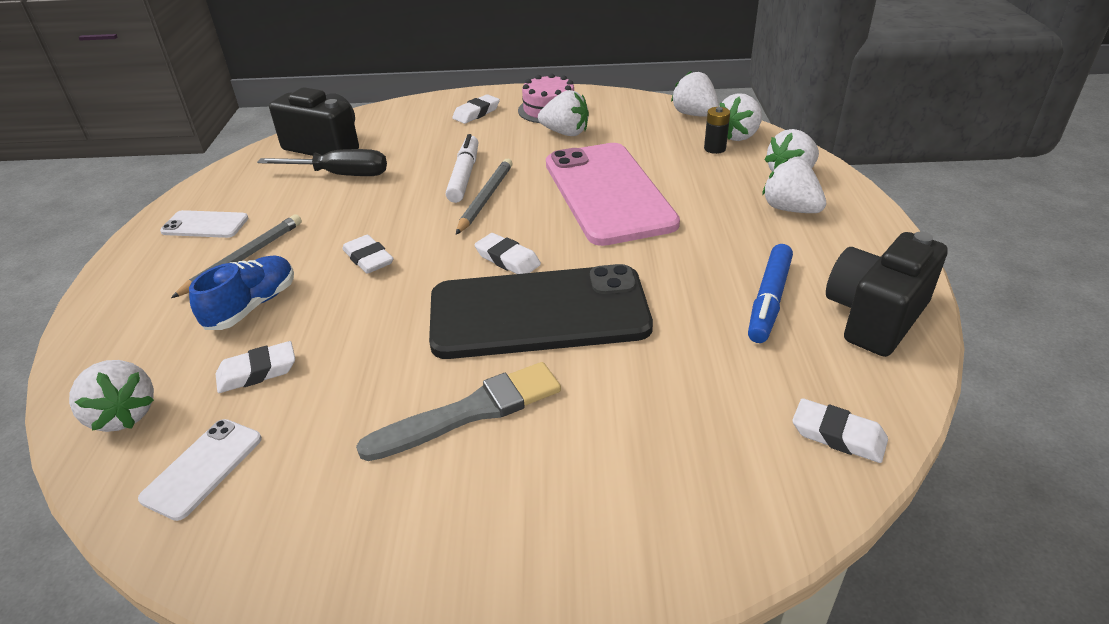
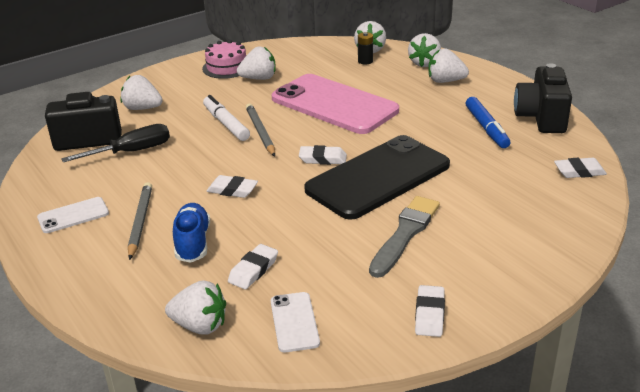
camera: 35 degrees left, 5 degrees down
(476, 113) = (176, 84): white eraser -> white eraser (429, 314)
(694, 115) = (328, 45): white strawberry -> white strawberry (142, 108)

